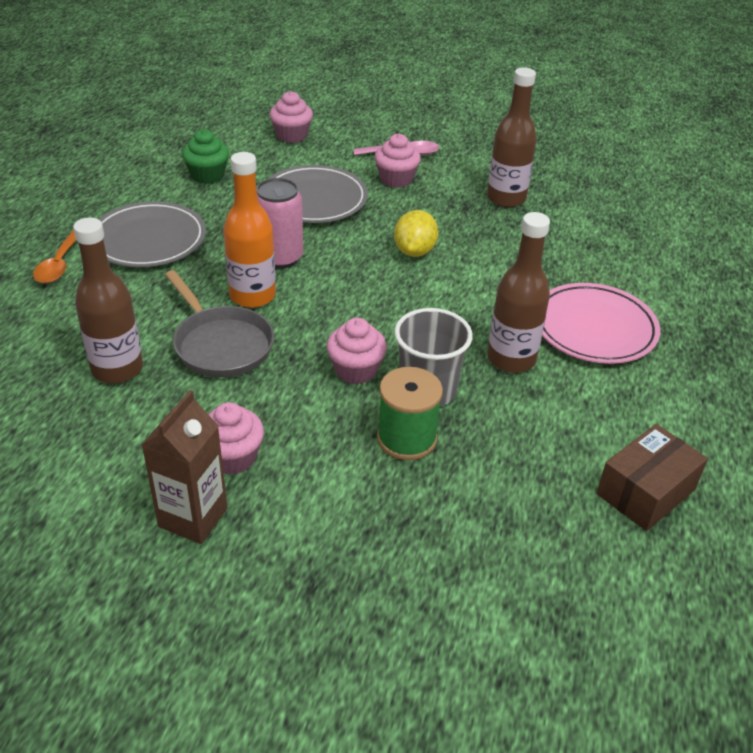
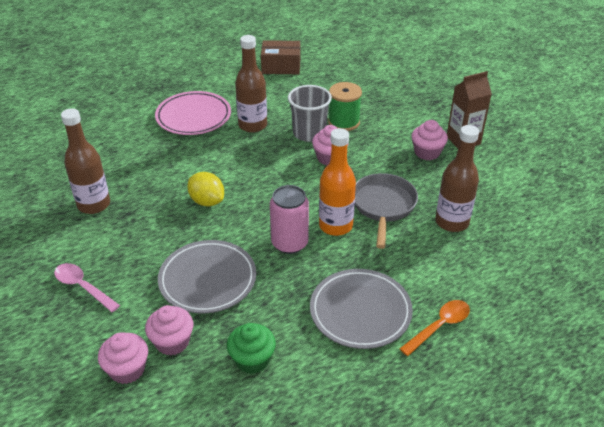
camera: 135 degrees left, 0 degrees up
(396, 179) = (128, 263): pink cupcake -> pink cupcake (172, 342)
(414, 251) = (207, 201): yellow lemon -> yellow lemon turned 75 degrees clockwise

